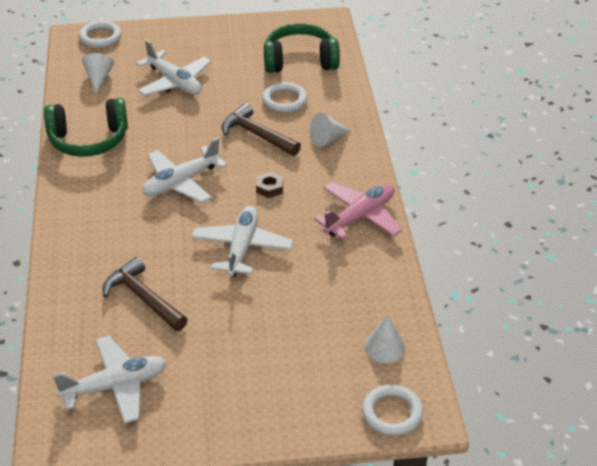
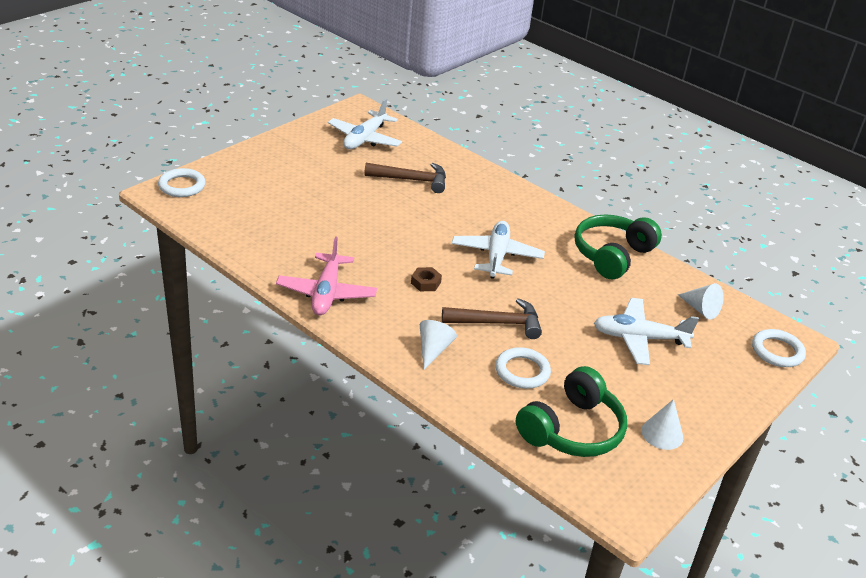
camera: 135 degrees right, 5 degrees down
(242, 248) = (389, 233): white plane -> none
(385, 347) = (219, 216): white cone -> white cone (662, 434)

